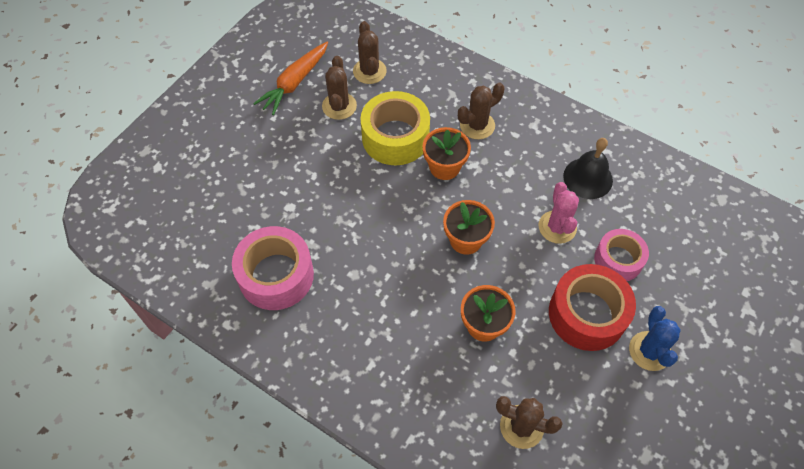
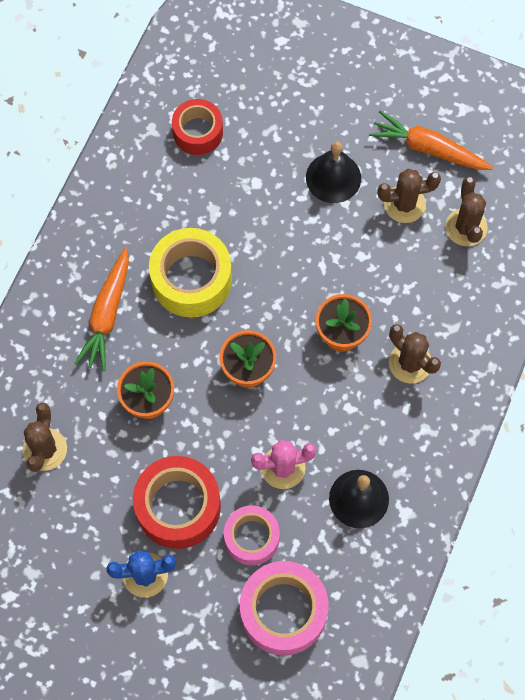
camera: 80 degrees right, 10 degrees up
(225, 245) = (198, 132): none -> red tape
(276, 275) = (171, 189): pink tape -> pink tape (283, 611)
(301, 150) = (333, 177): none -> black bell
(369, 71) = (466, 227): brown cactus -> brown cactus turned 75 degrees counterclockwise
(391, 349) = (107, 314): none -> orange carrot
(395, 137) = (372, 274): yellow tape -> yellow tape (191, 279)

